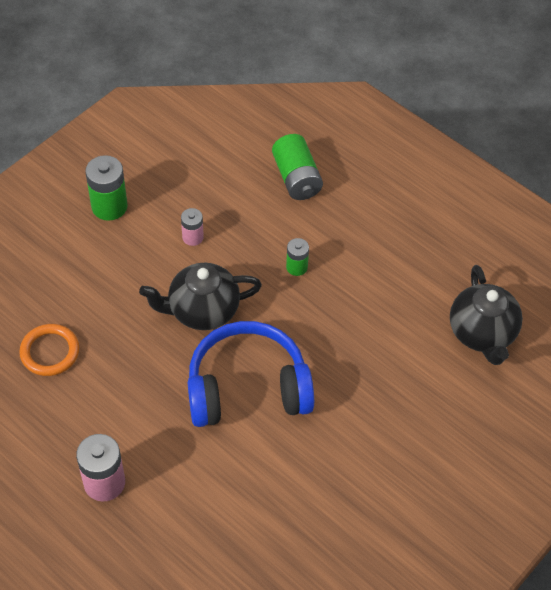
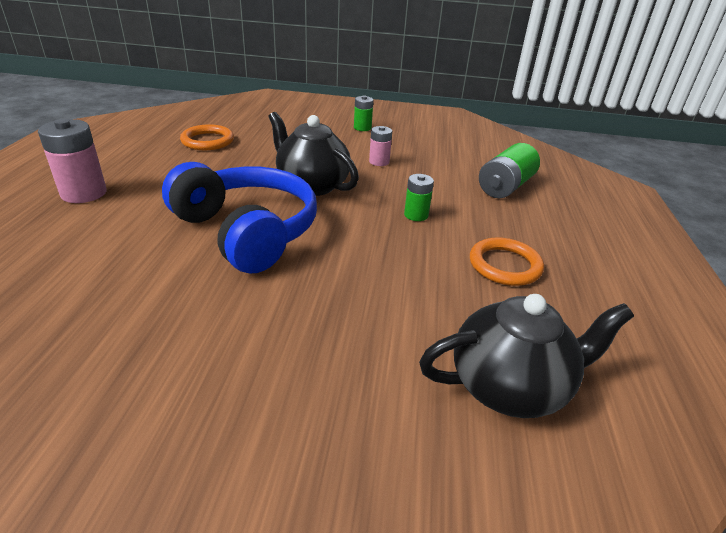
camera: 55 degrees right, 20 degrees down
(109, 206) = (362, 128): green battery -> green battery, size x0.58
(389, 258) = (505, 265): none -> orange ring
(482, 333) = (509, 386): black teapot -> black teapot turned 150 degrees counterclockwise

